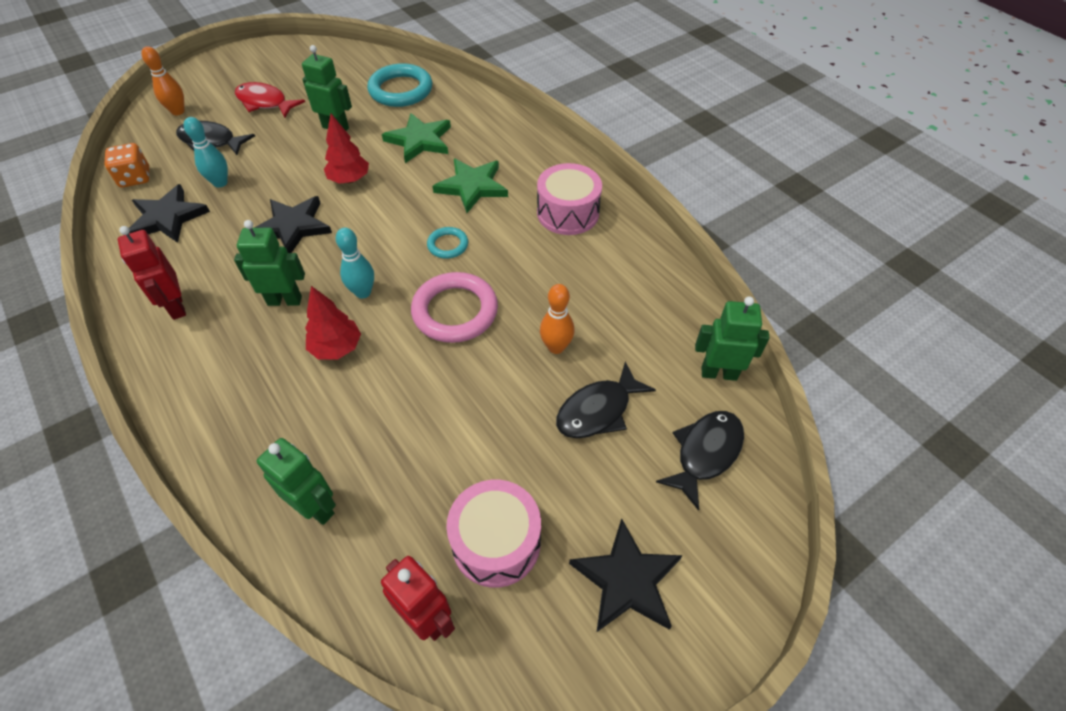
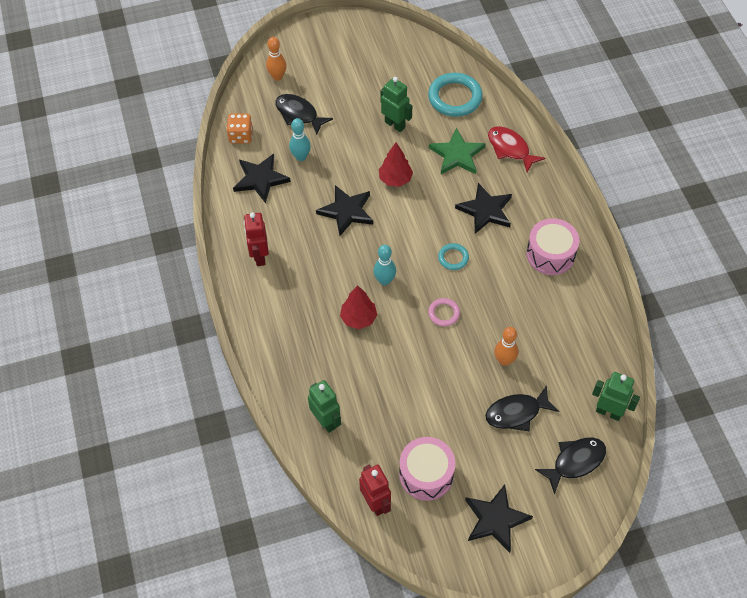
camera: 20 degrees right, 5 degrees up
(265, 103) = (345, 84): red fish -> red fish (510, 149)
(285, 300) = (331, 272): green robot -> none
(455, 311) = (444, 313): pink ring -> pink ring, size x0.52
(472, 186) = (485, 210): green star -> black star

